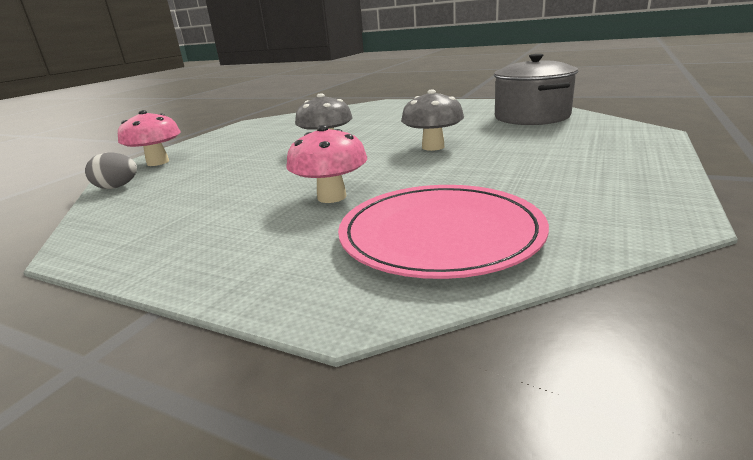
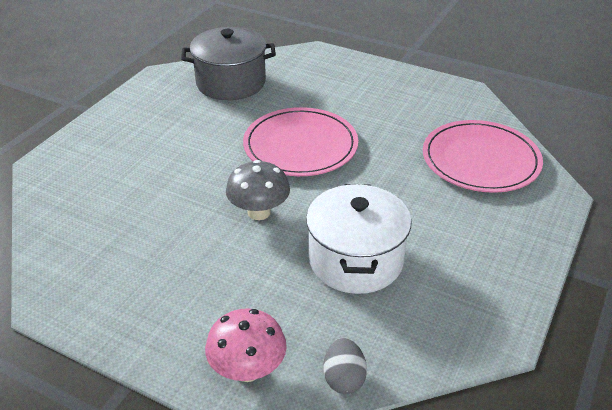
camera: 90 degrees left, 15 degrees up
(249, 180) = (355, 260): none -> white pot
(332, 197) = (413, 204): pink mushroom -> none
(433, 147) = (300, 146): grey mushroom -> pink plate

